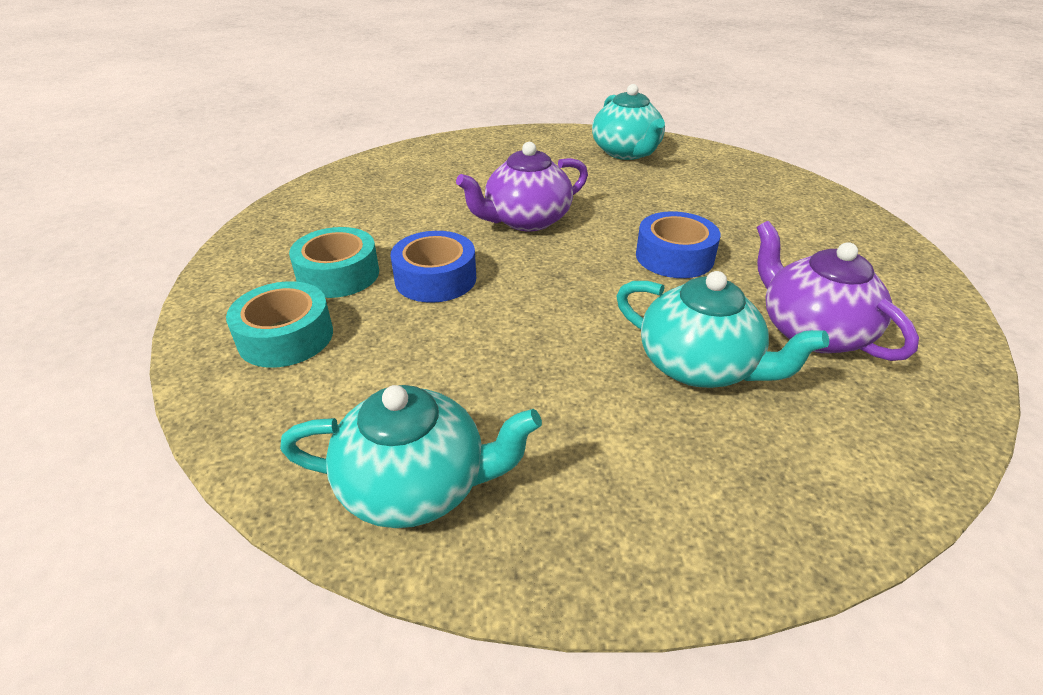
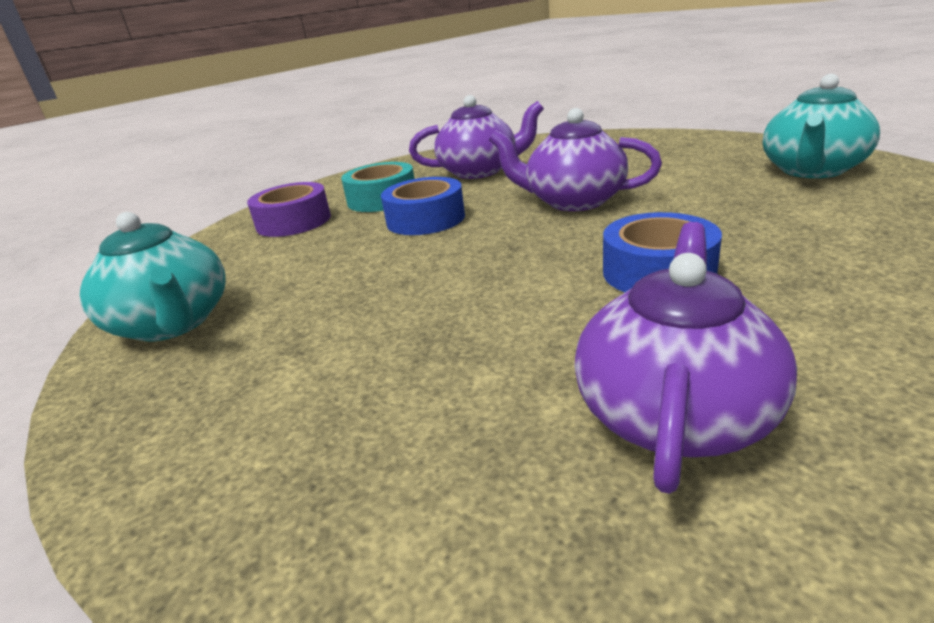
camera: 55 degrees right, 10 degrees down
(286, 337) = (293, 222): turquoise tape -> purple tape
(381, 213) = (479, 171): none -> purple teapot
(699, 366) = (470, 367): turquoise teapot -> none

